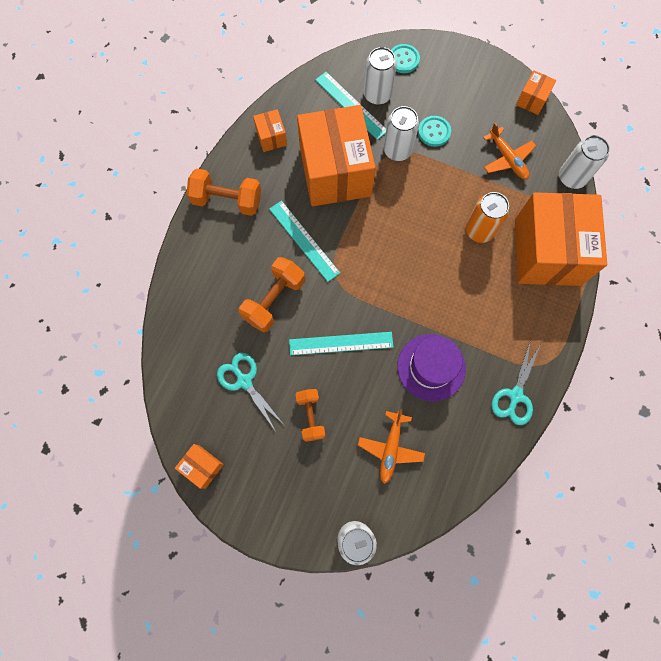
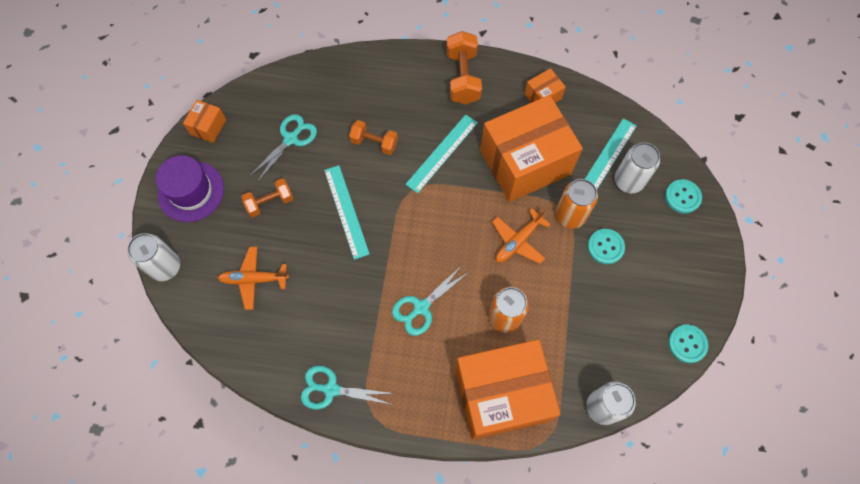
camera: 75 degrees right, 5 degrees down
(274, 300) = (374, 143): orange dumbbell -> orange dumbbell, size x0.66
(397, 150) = (570, 215): white can -> orange can
(431, 367) = (342, 299): purple hat -> purple hat (191, 191)
(455, 298) = (421, 307): none -> turquoise scissors
(507, 159) = (600, 330): orange plane -> orange plane (518, 241)
(532, 99) = (687, 344): orange box -> turquoise button

